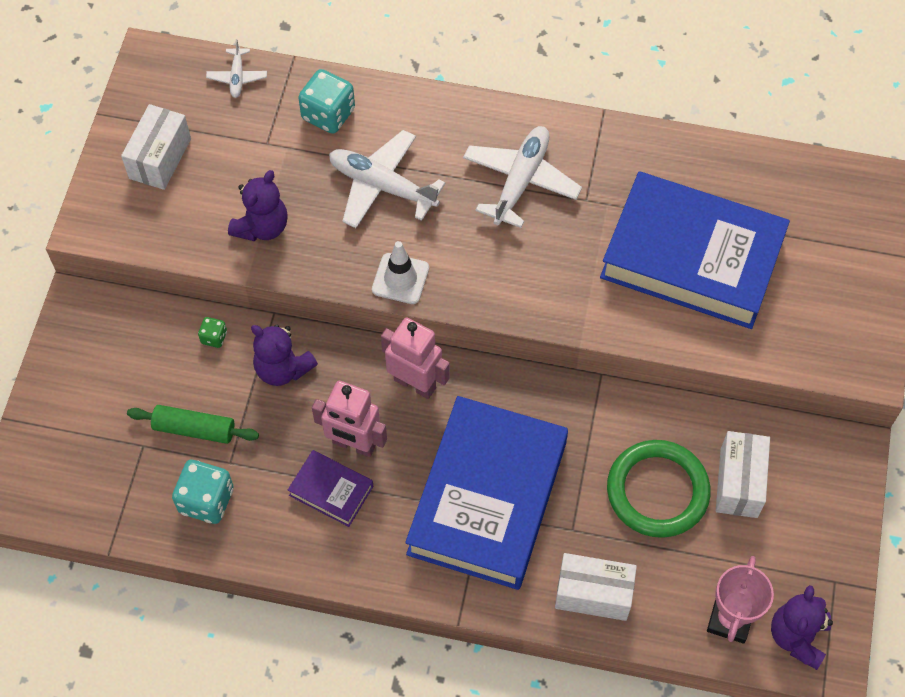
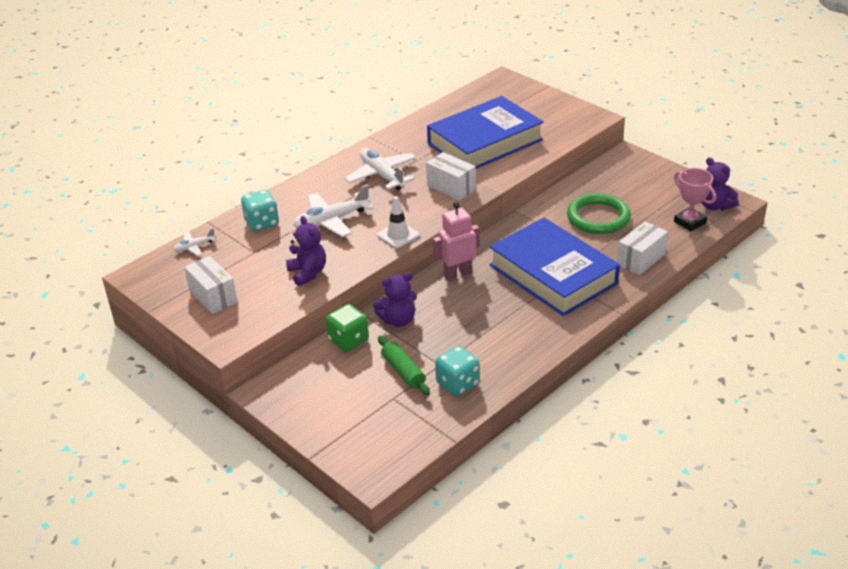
camera: 55 degrees left, 25 degrees down
(194, 429) = (403, 371): green rolling pin -> green rolling pin turned 75 degrees counterclockwise
(214, 337) = (348, 340): green dice -> green dice, size x1.97
(237, 77) = (194, 247): white plane -> white plane turned 120 degrees clockwise
(331, 491) = (497, 330): purple book -> none
(354, 444) = (475, 310): pink robot -> none
(739, 483) = (615, 191): white box -> white box (451, 187)

